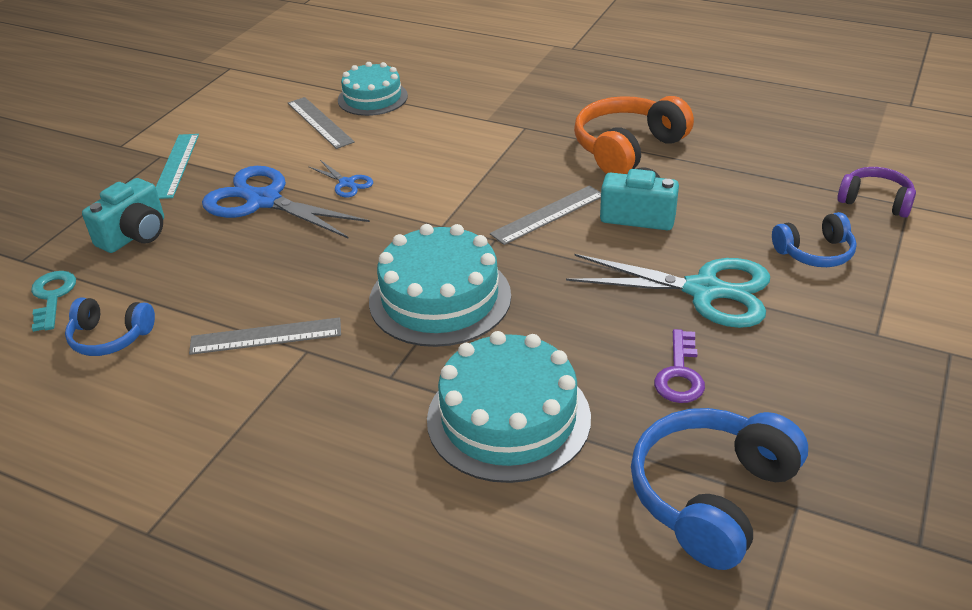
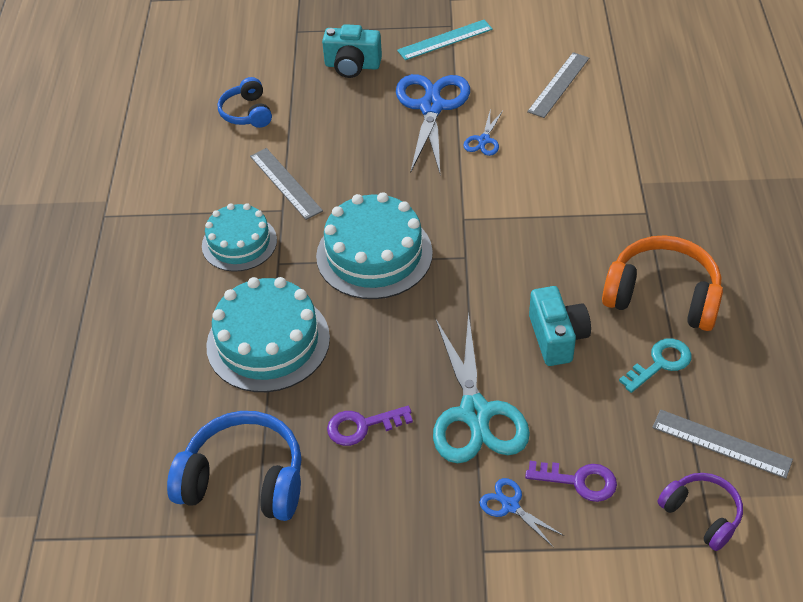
camera: 65 degrees right, 10 degrees up
(52, 297) = (270, 66): turquoise key -> turquoise key (660, 363)
(372, 98) = (620, 97): turquoise cake -> turquoise cake (239, 243)
(548, 214) = (520, 277): grey ruler -> grey ruler (721, 443)
(815, 253) = (579, 481): blue headphones -> purple key
(828, 301) = (510, 505): none -> blue scissors
(875, 201) = (701, 514): purple headphones -> purple headphones turned 45 degrees counterclockwise

